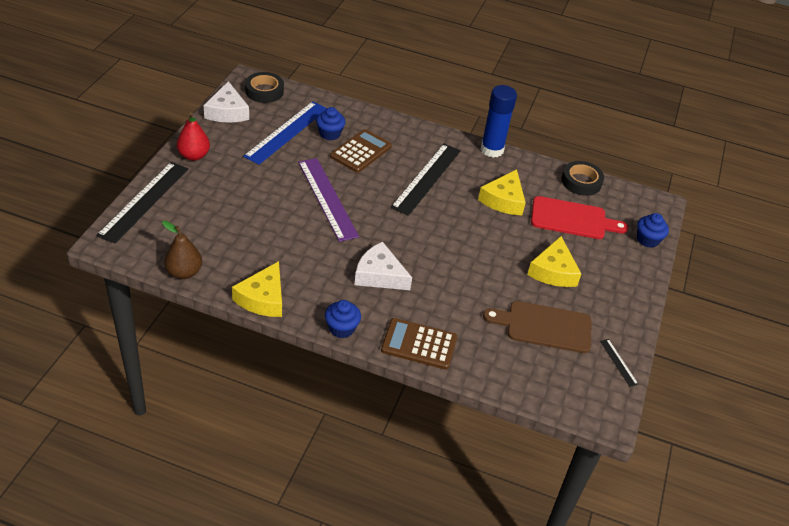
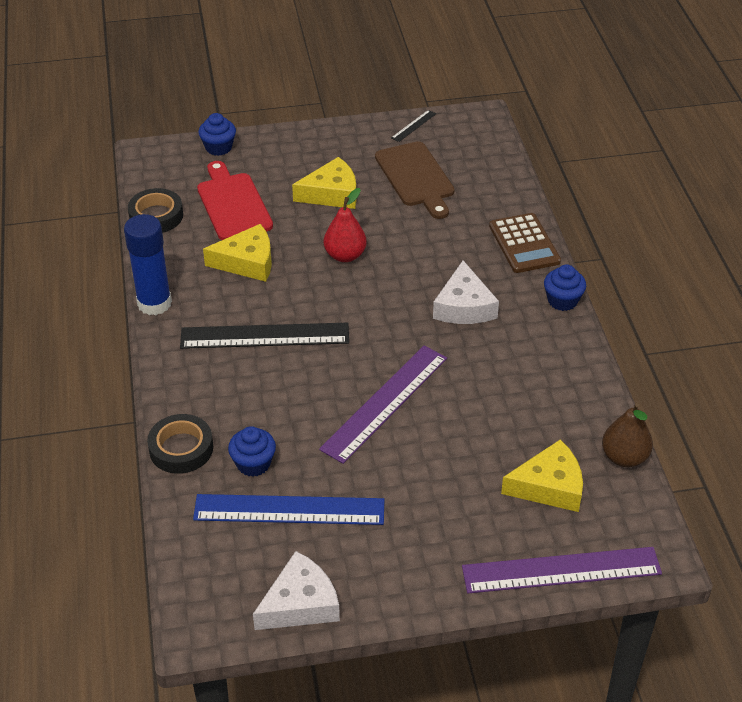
camera: 115 degrees left, 0 degrees up
(144, 201) = (561, 570): black ruler -> purple ruler
(194, 155) = (429, 578): red pear -> red pear (345, 255)
(263, 298) = (588, 374): yellow cheese -> yellow cheese (549, 486)
(264, 91) = (211, 591): black tape -> black tape (181, 448)
(361, 151) = (264, 416): brown calculator -> none

